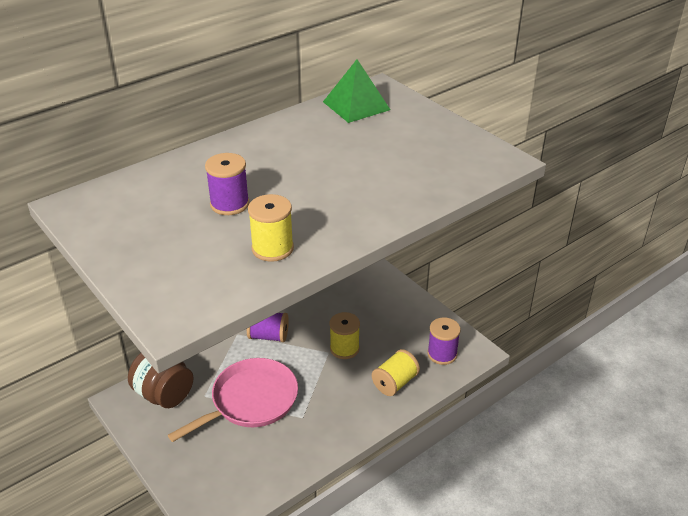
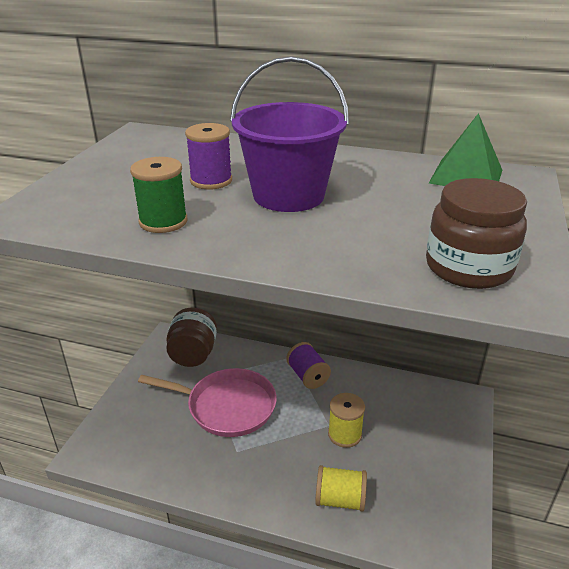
camera: 55 degrees right, 5 degrees down
(272, 248) = (163, 221): yellow spool -> green spool
(298, 181) = (288, 195): none -> purple bucket
(442, 354) = (419, 520): purple spool -> none
(457, 161) = (468, 267): none -> brown jar

